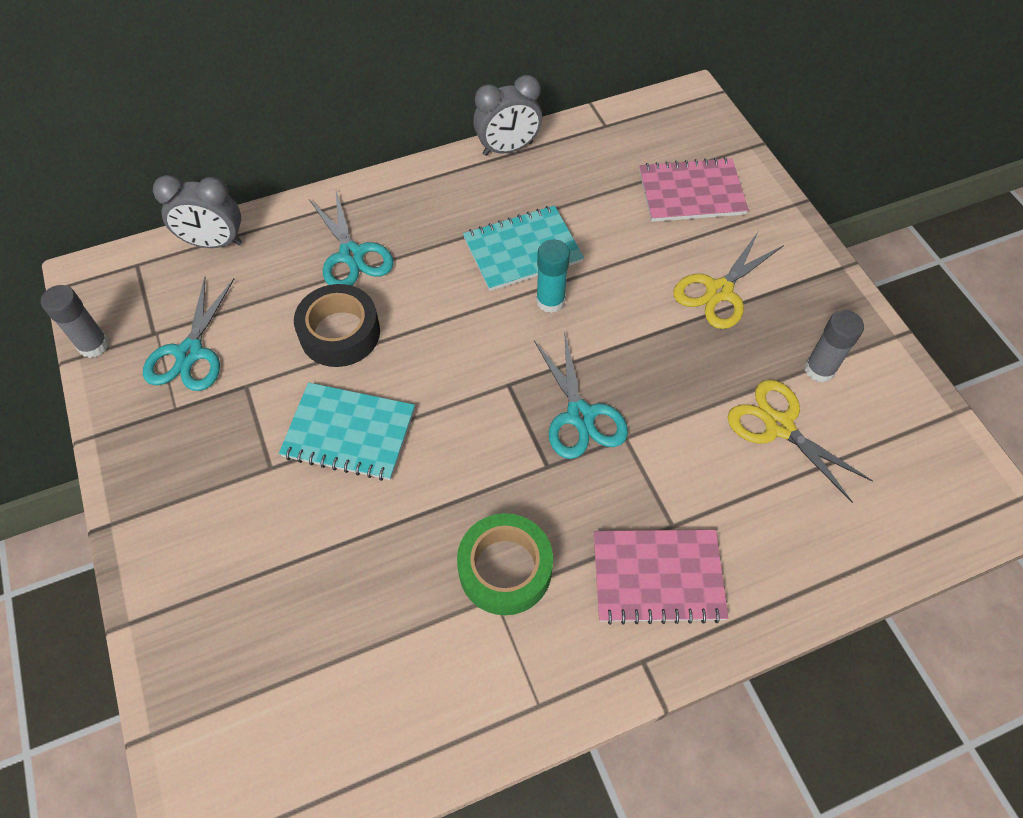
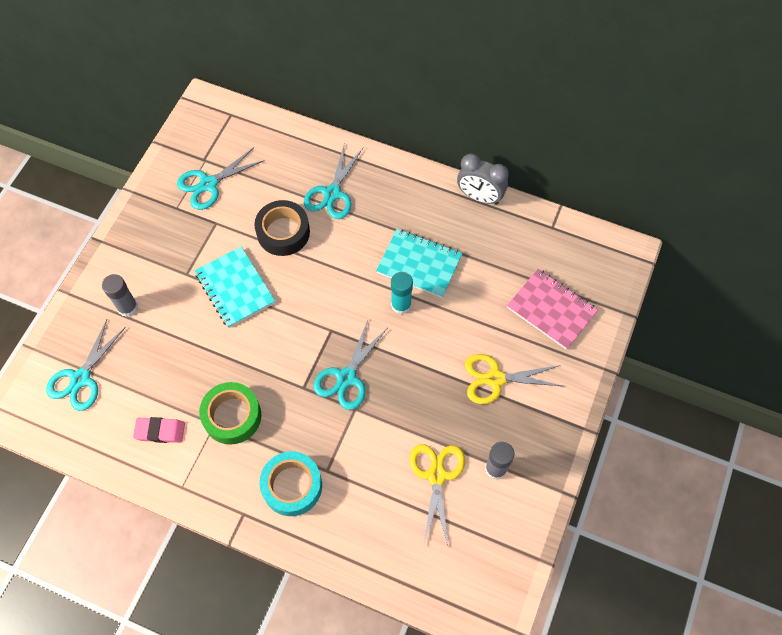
camera: 45 degrees right, 5 degrees up
(93, 345) = (174, 144): grey glue stick -> grey glue stick (128, 307)
(214, 243) = (276, 131): grey clock -> none
(262, 708) = (81, 379): none -> turquoise scissors
(439, 669) = (160, 431): none -> pink eraser
(657, 577) = (292, 486): pink notebook -> turquoise tape

